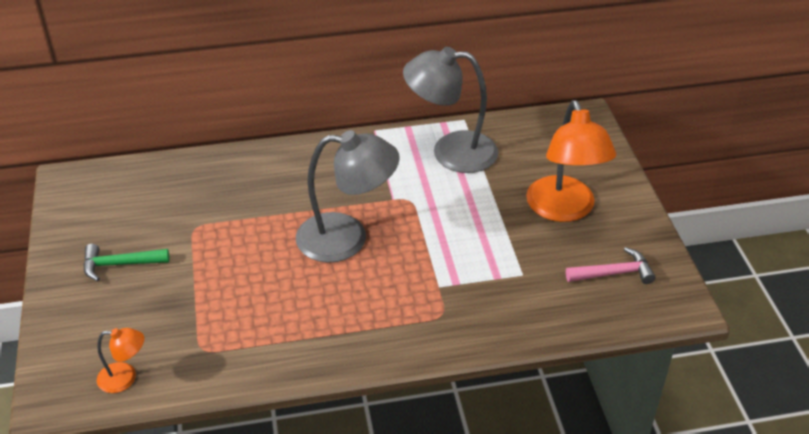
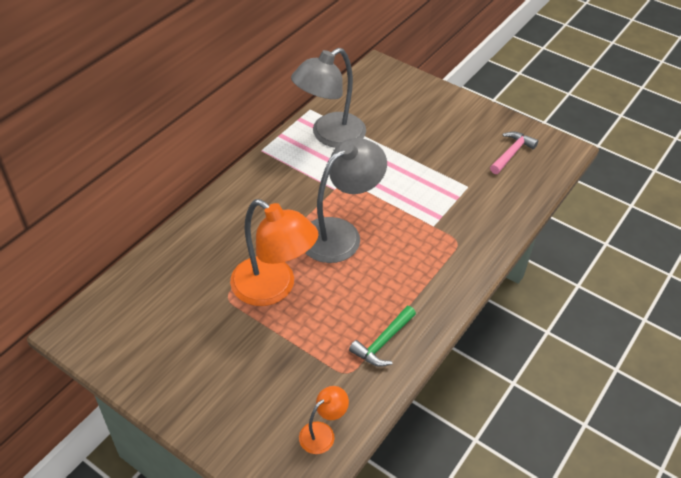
camera: 45 degrees left, 5 degrees up
(119, 264) = (207, 361): green hammer -> green hammer (383, 342)
(564, 210) = (440, 132): orange lamp -> orange lamp (273, 288)

